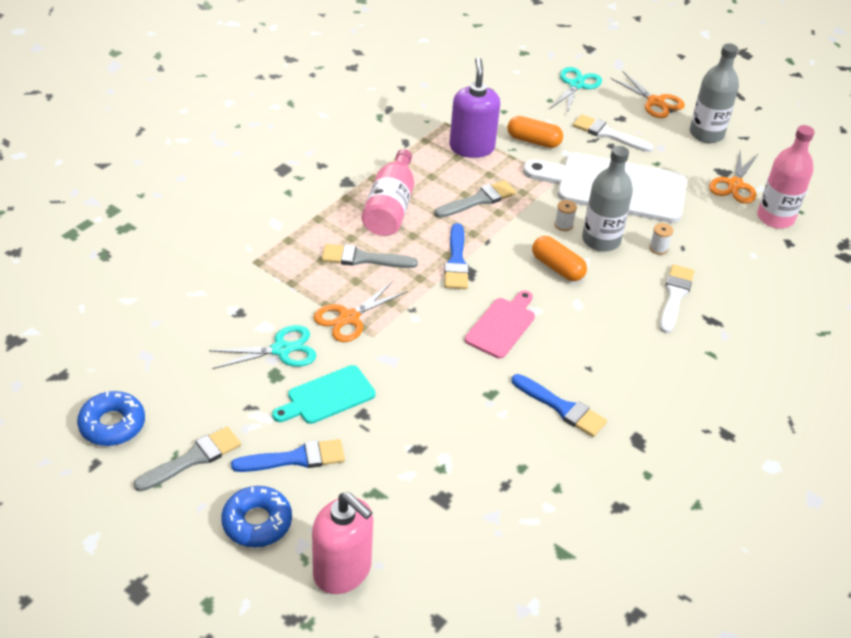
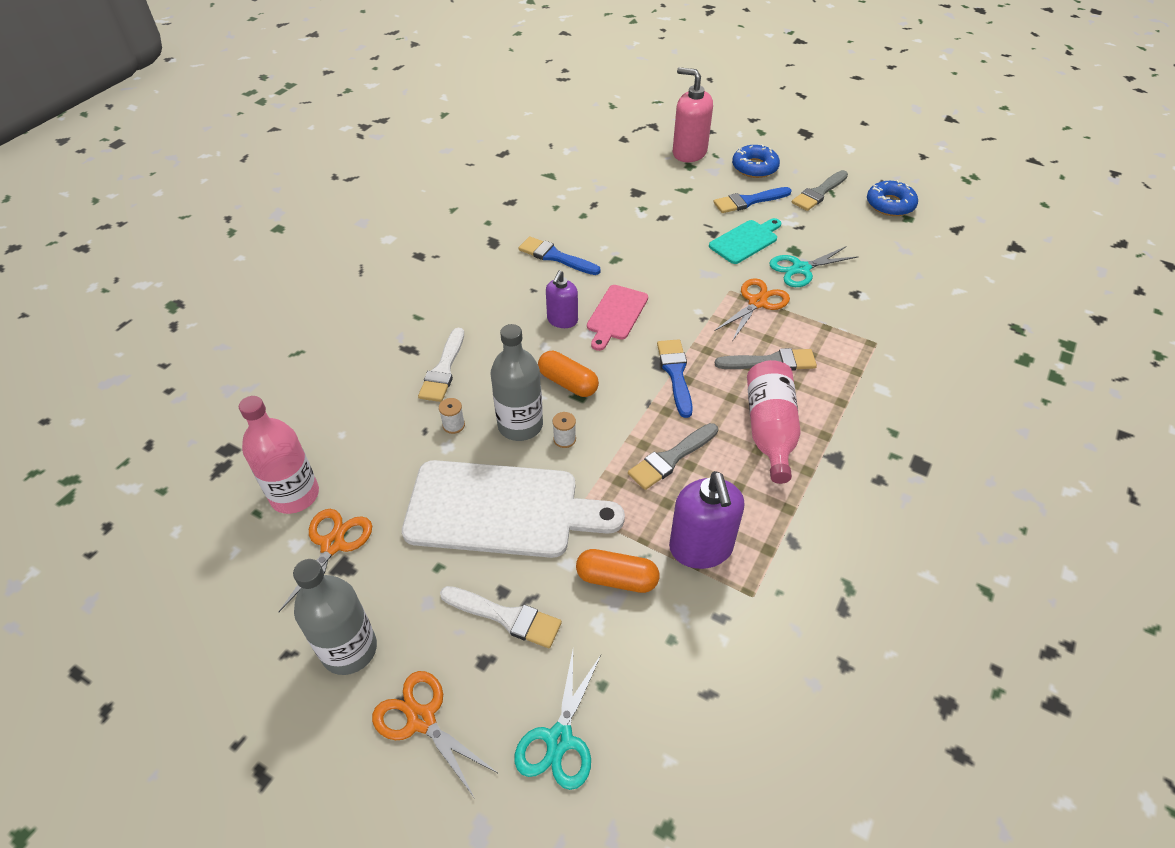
camera: 175 degrees right, 5 degrees up
(559, 328) = (562, 320): none -> purple soap dispenser

